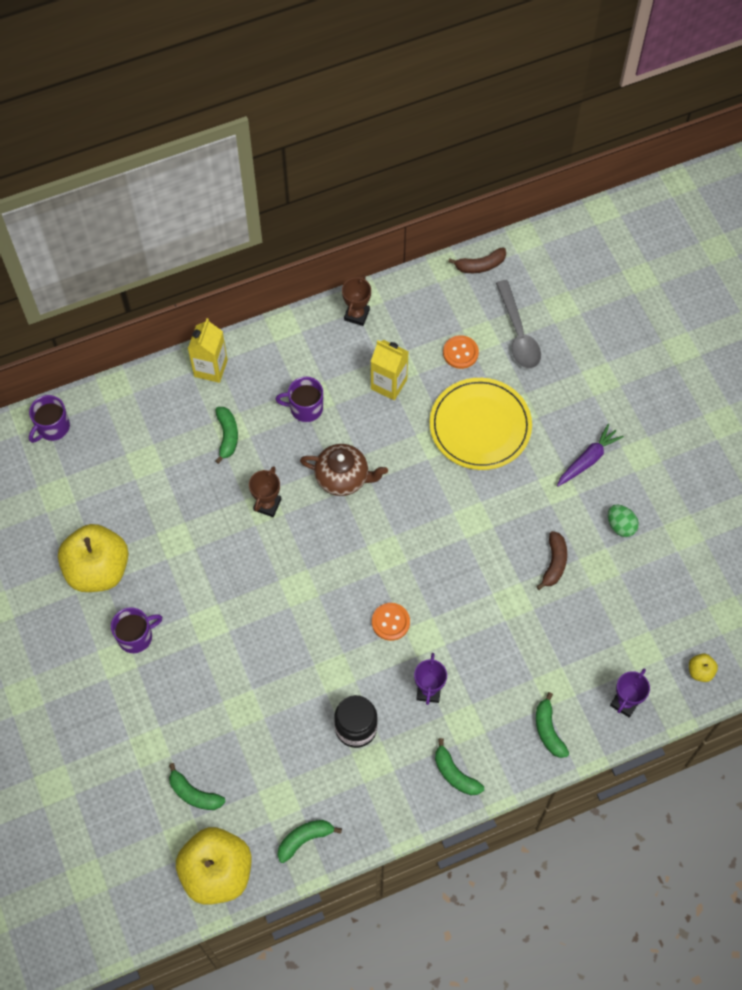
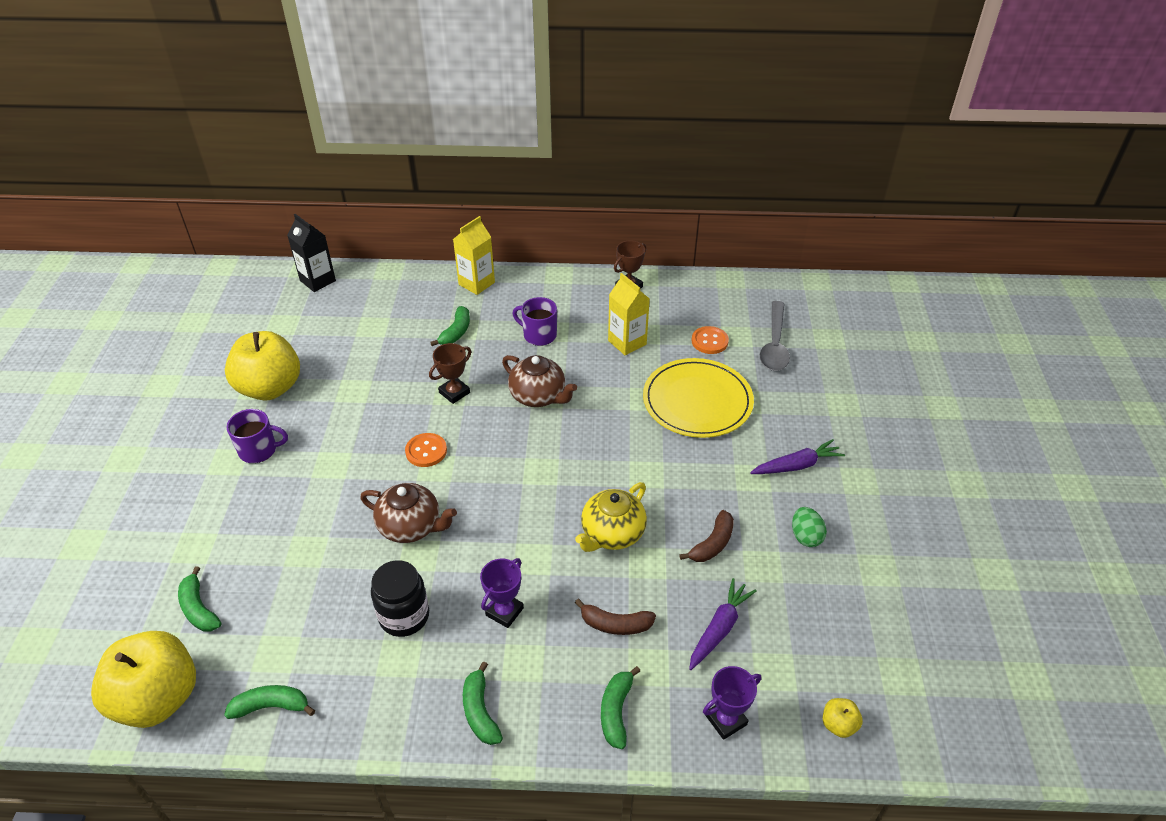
camera: 25 degrees right, 20 degrees down
(52, 427) = (318, 281): purple mug -> black carton
(313, 651) = (411, 526): none -> brown teapot
(390, 622) = (506, 531): orange button -> orange button (426, 451)
(474, 588) = (612, 534): none -> yellow teapot
(480, 265) = (764, 287): brown banana -> brown banana (615, 624)
(590, 634) = (719, 628): none -> purple carrot

